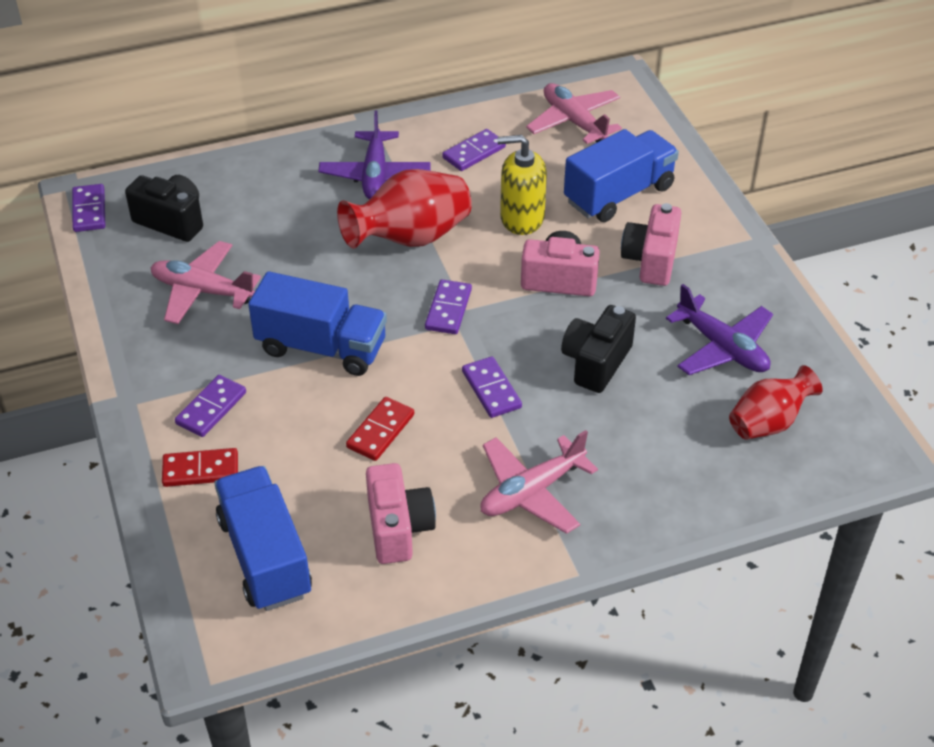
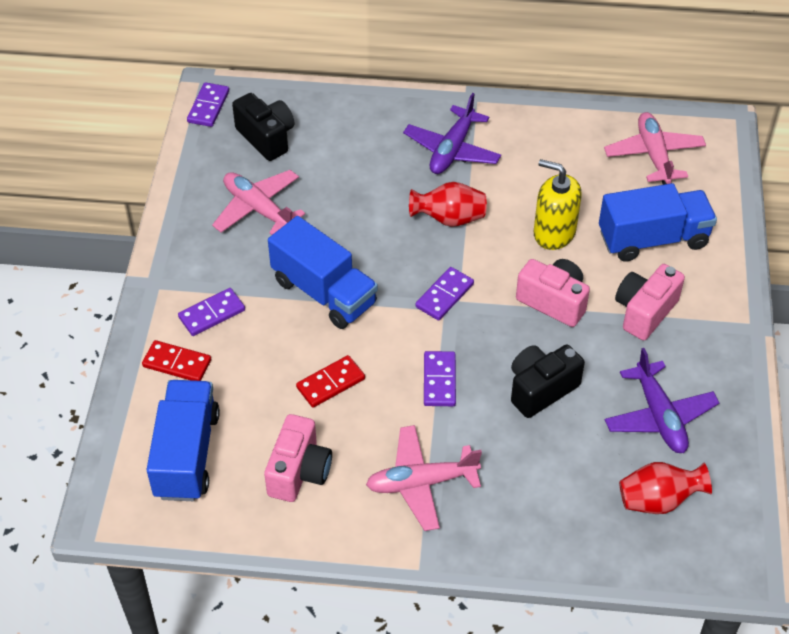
camera: 25 degrees right, 5 degrees up
(410, 238) = (449, 219): red vase -> red vase, size x0.64
(474, 152) = (548, 156): purple domino -> none

